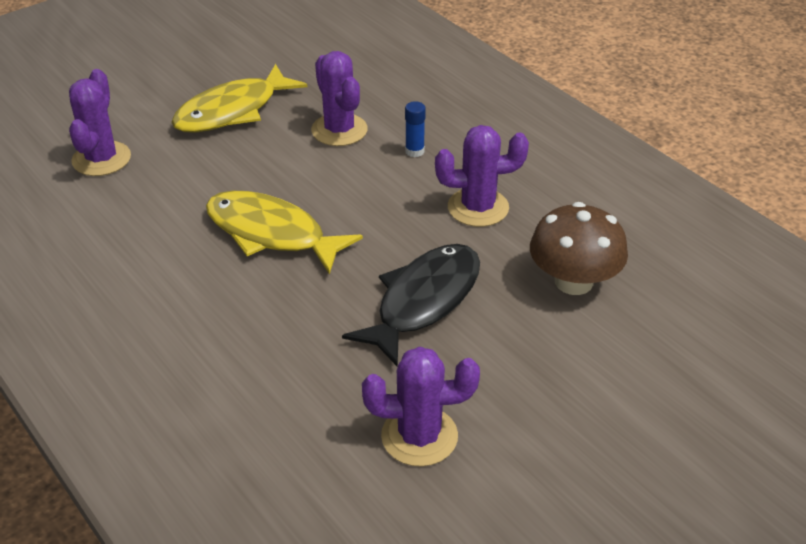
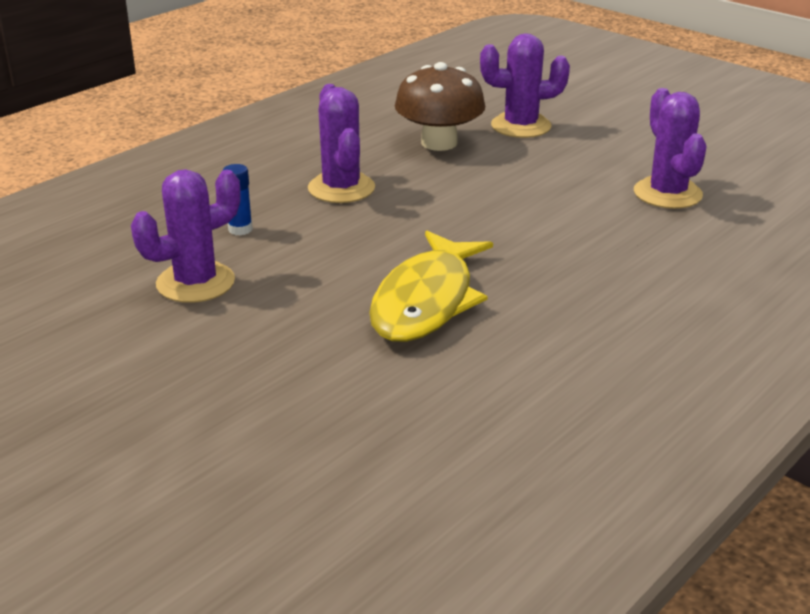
camera: 100 degrees left, 10 degrees down
(101, 159) = (290, 485): purple cactus -> purple cactus (521, 126)
(232, 111) = (144, 377): yellow fish -> none
(423, 301) = (499, 204): black fish -> none

